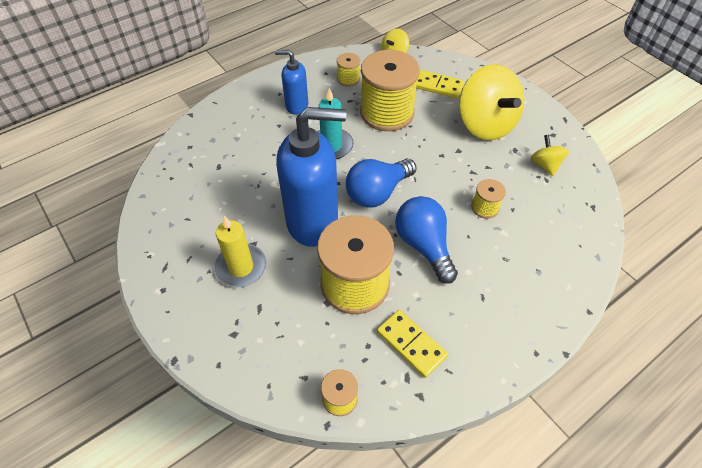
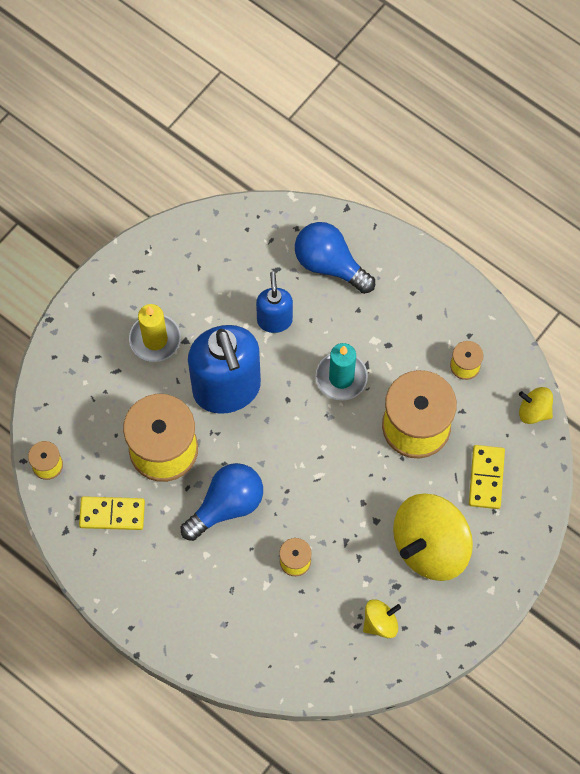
camera: 75 degrees right, 15 degrees up
(296, 106) = (396, 319): blue soap dispenser -> blue soap dispenser (274, 320)
(377, 193) = (285, 444): blue light bulb -> blue light bulb (329, 264)
(411, 344) = (112, 514): yellow domino -> yellow domino turned 60 degrees clockwise

